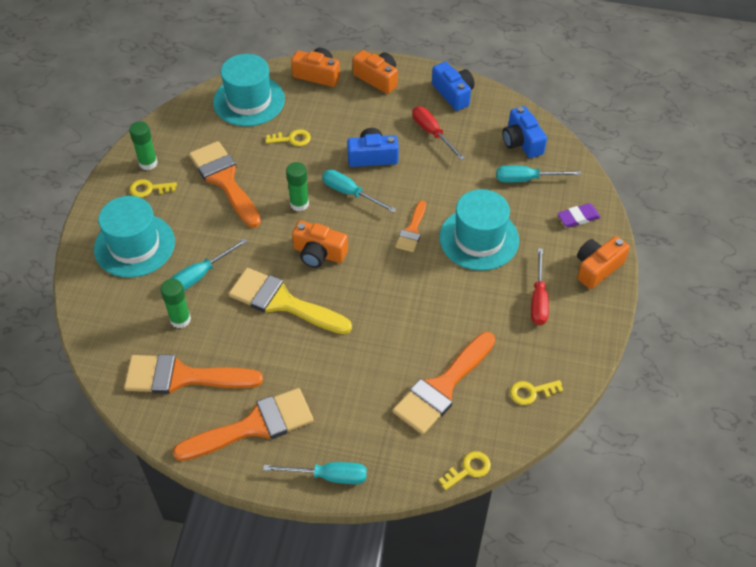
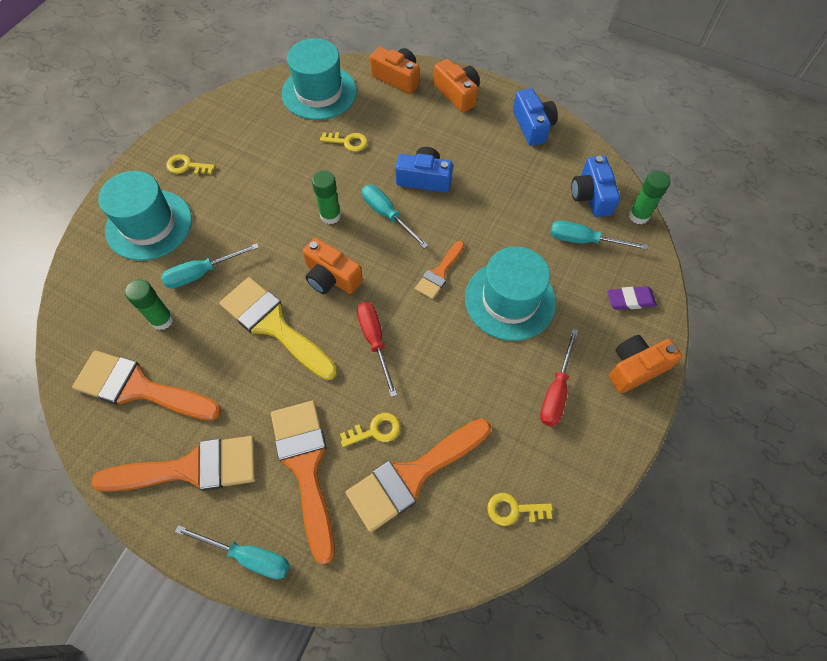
camera: 15 degrees right, 10 degrees up
(148, 163) = (196, 138): green glue stick -> green glue stick (638, 216)
(225, 180) = (264, 173): orange brush -> orange brush (306, 467)
(432, 133) = (496, 165): red screwdriver -> red screwdriver (375, 341)
(468, 469) = (409, 593): yellow key -> yellow key (375, 430)

